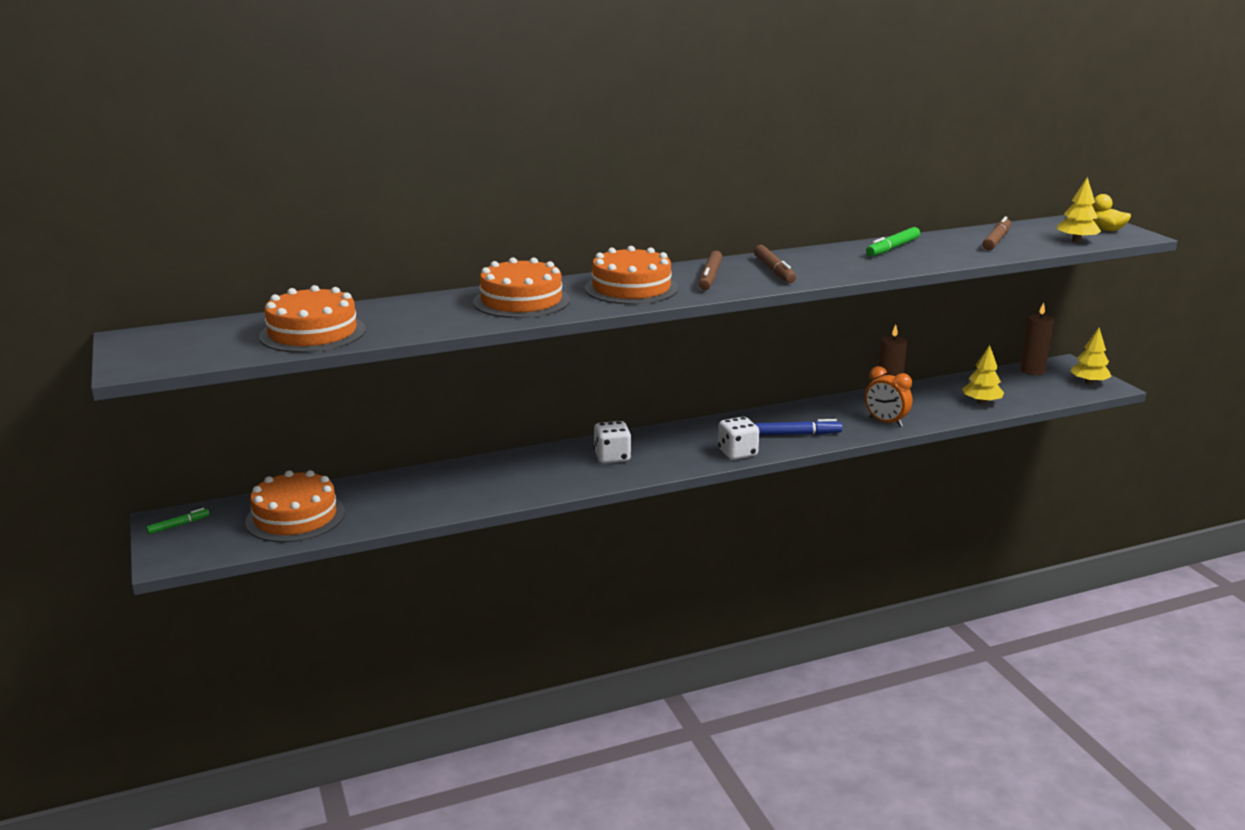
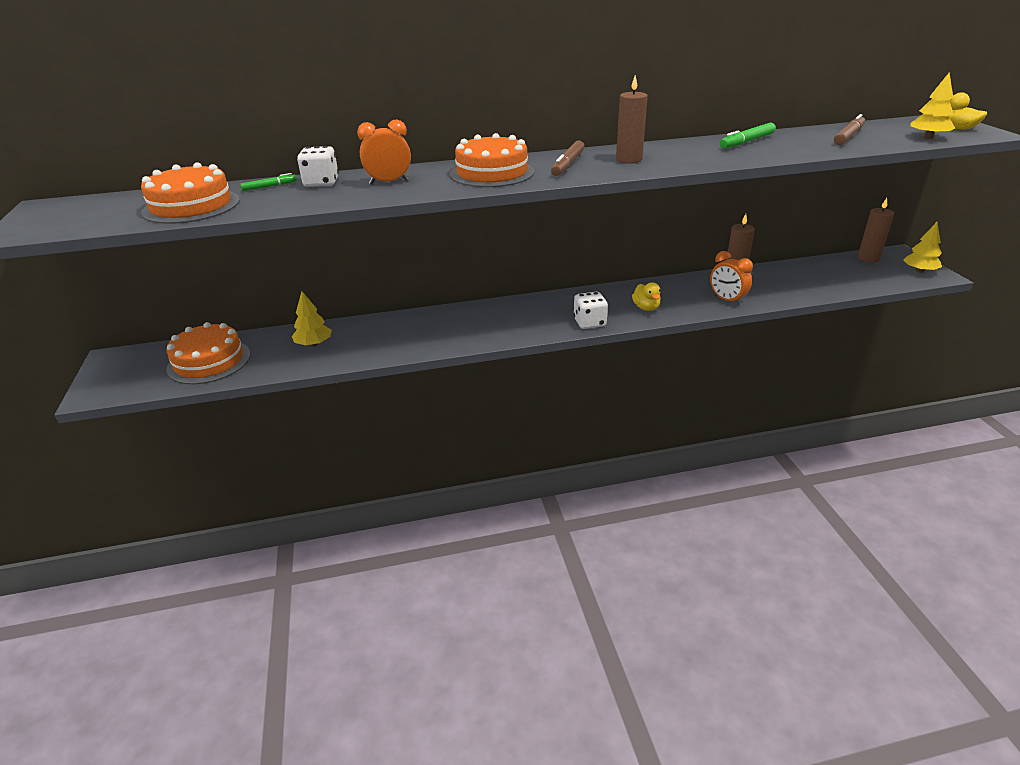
camera: 10 degrees right, 10 degrees up
(178, 525) = (118, 363): green marker -> green marker (269, 186)
(521, 301) = (389, 182): orange cake -> orange clock
(612, 457) = (483, 321): white dice -> white dice (321, 183)
(774, 270) = (629, 160): brown marker -> brown candle
(797, 434) = (646, 308): blue marker -> yellow duck
(981, 402) = (817, 285): yellow tree -> yellow tree (314, 344)

